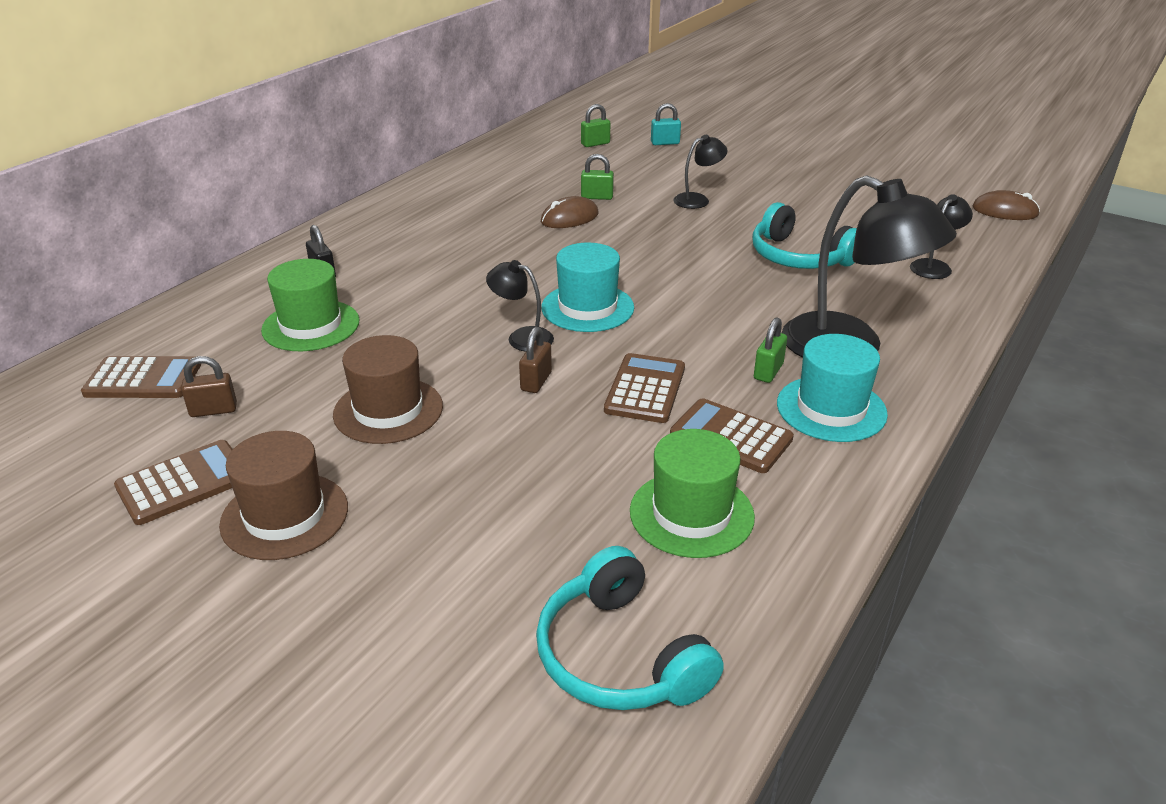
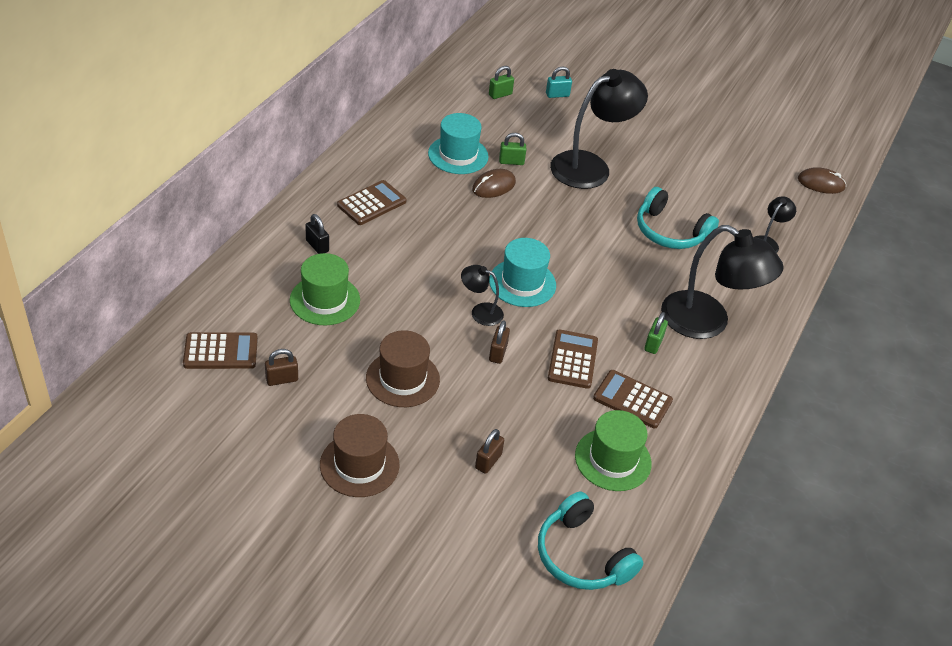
camera: 10 degrees left, 10 degrees up
(183, 483) = (284, 440): brown calculator -> brown calculator (371, 203)
(489, 514) = (488, 461): none -> brown padlock
(698, 200) = (590, 166): black lamp -> black lamp, size x2.13
(831, 409) = (695, 376): turquoise hat -> turquoise hat (458, 155)

